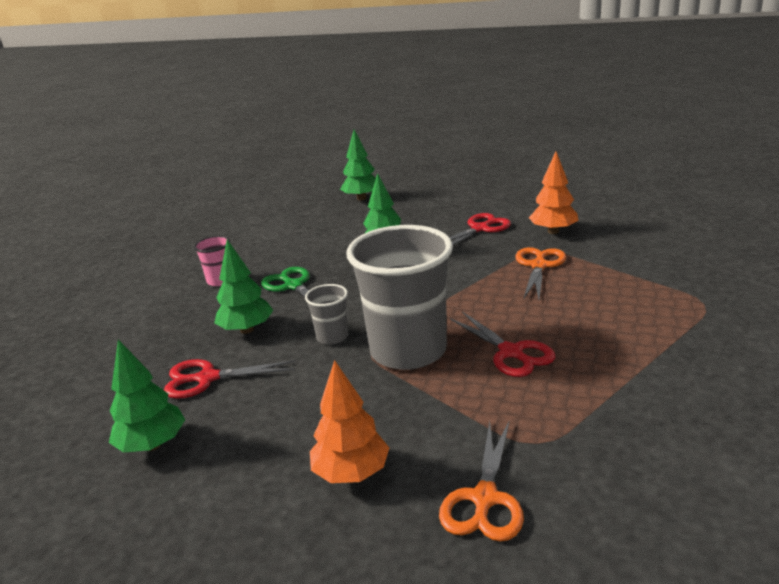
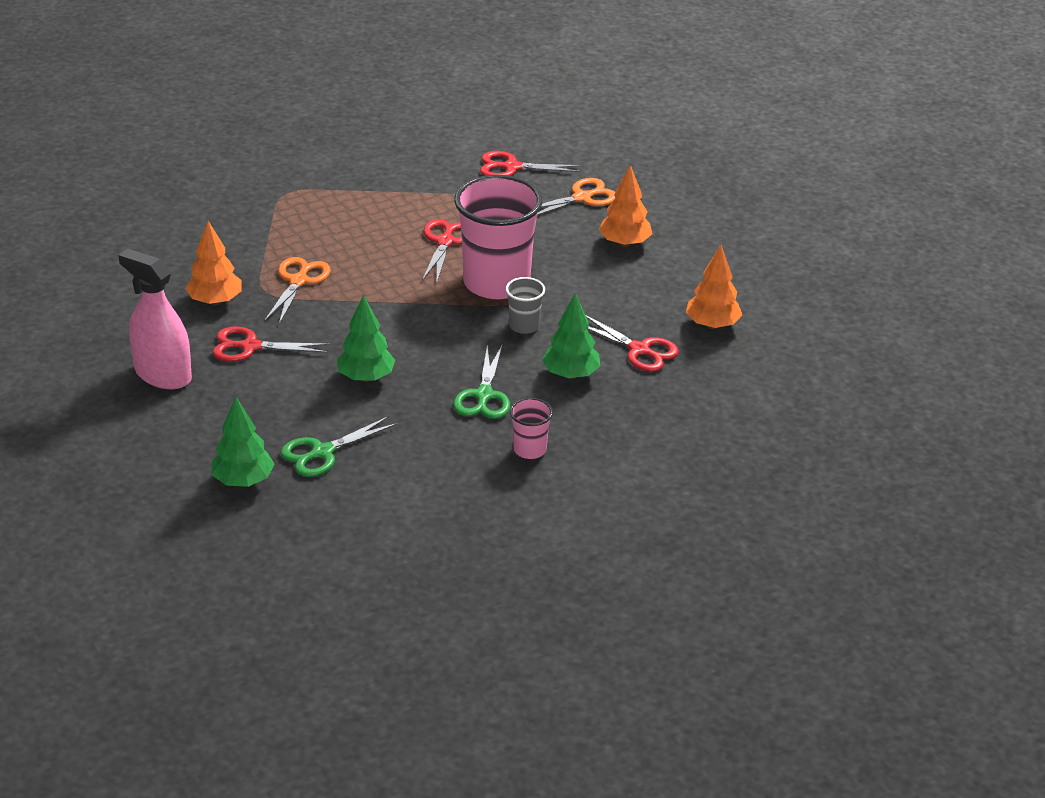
camera: 140 degrees left, 10 degrees up
(152, 445) = (712, 325): green tree -> orange tree
(343, 221) = (322, 452): none -> green scissors
(408, 351) = (496, 283): grey cup -> pink cup
(490, 200) = (163, 375): none -> pink spray bottle
(539, 266) = (299, 281): orange scissors -> orange scissors turned 135 degrees clockwise
(627, 478) = (512, 167): none -> red scissors

